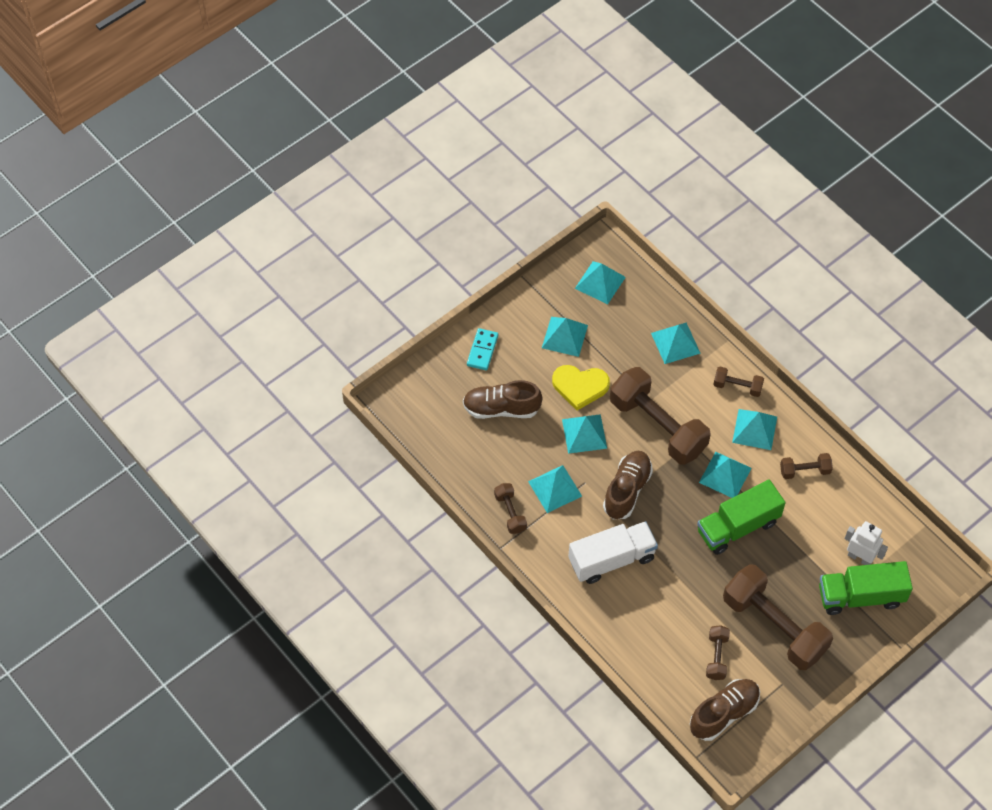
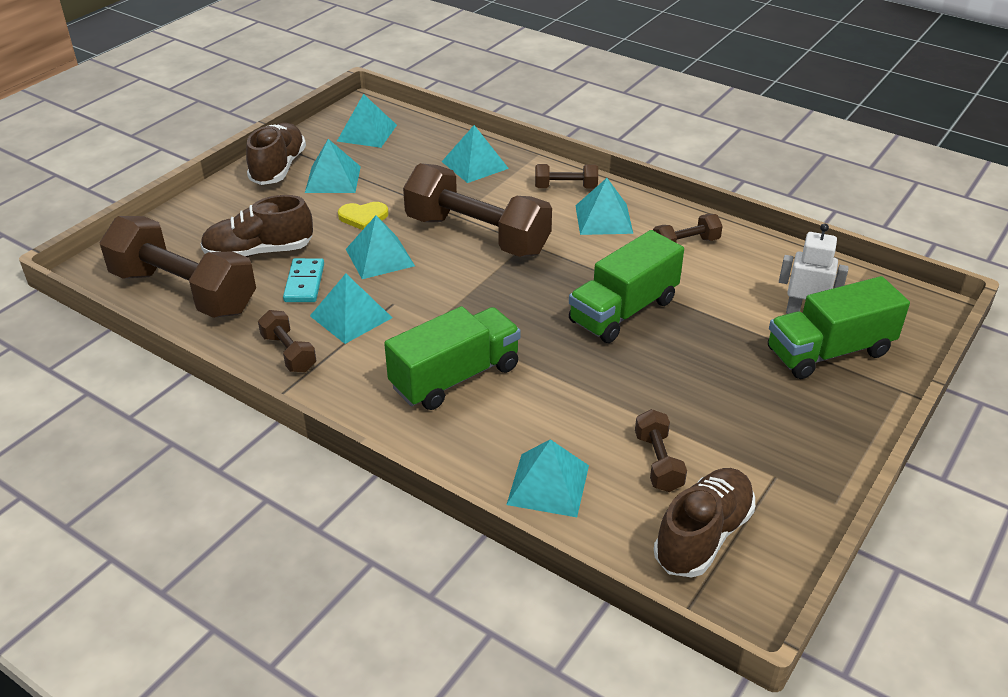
camera: 15 degrees left, 20 degrees down
(482, 350) = (225, 206): turquoise domino -> turquoise domino (304, 283)
(580, 386) = (363, 217): yellow heart -> yellow heart, size x0.64
(611, 559) = (455, 377): white truck -> green truck
(627, 490) = (455, 301): brown shoe -> brown shoe (278, 168)
(725, 475) = (584, 265): turquoise pyramid -> turquoise pyramid (548, 484)
(774, 626) = (726, 408): brown dumbbell -> brown dumbbell (184, 292)

